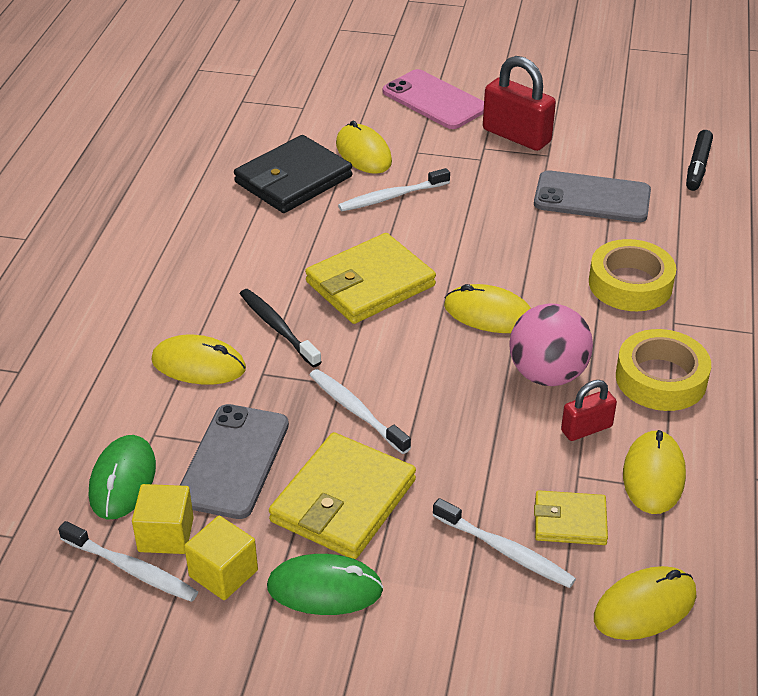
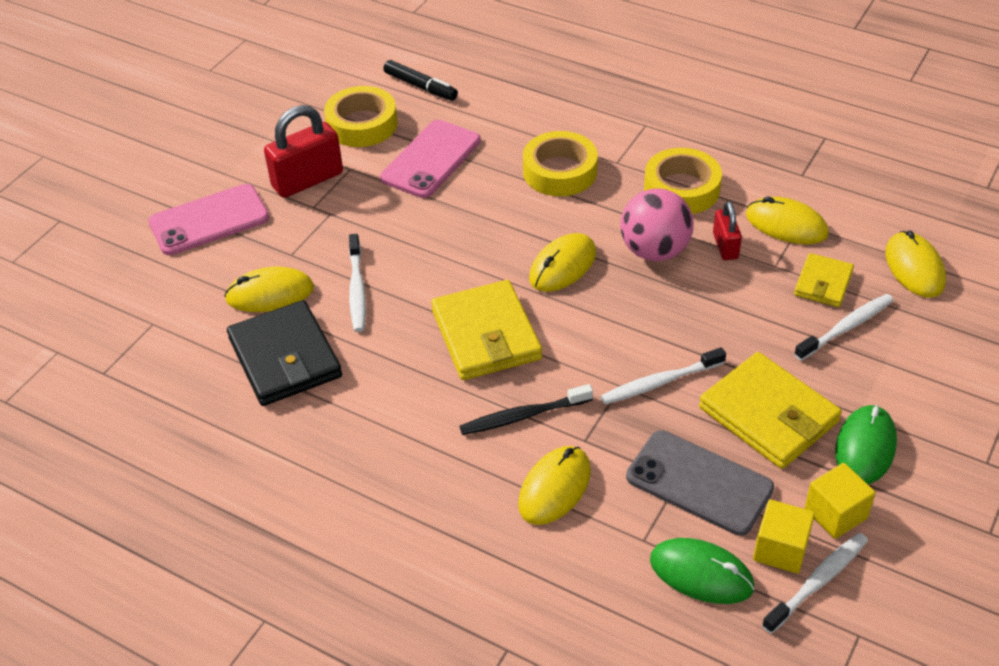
camera: 70 degrees left, 5 degrees up
(592, 198) = (431, 159): grey phone -> pink phone
(614, 146) = (362, 124): none -> yellow tape

